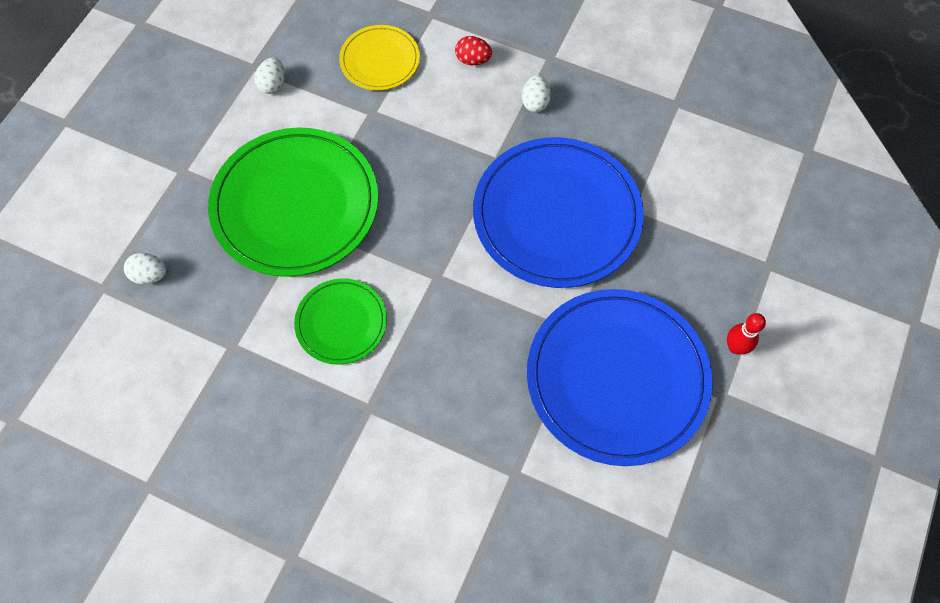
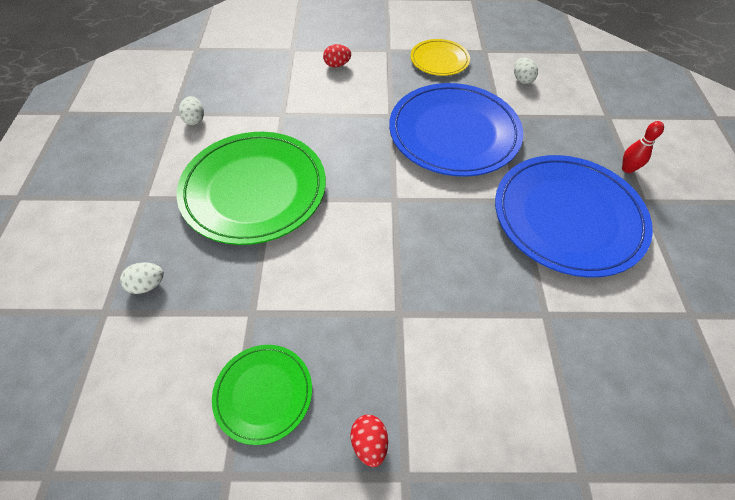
camera: 25 degrees left, 10 degrees down
(276, 515) = (369, 443): none -> red egg
(341, 323) = (338, 258): green plate -> green plate (263, 394)
(380, 60) = (270, 83): yellow plate -> yellow plate (439, 60)
(535, 102) = (395, 75): white egg -> white egg (522, 80)

